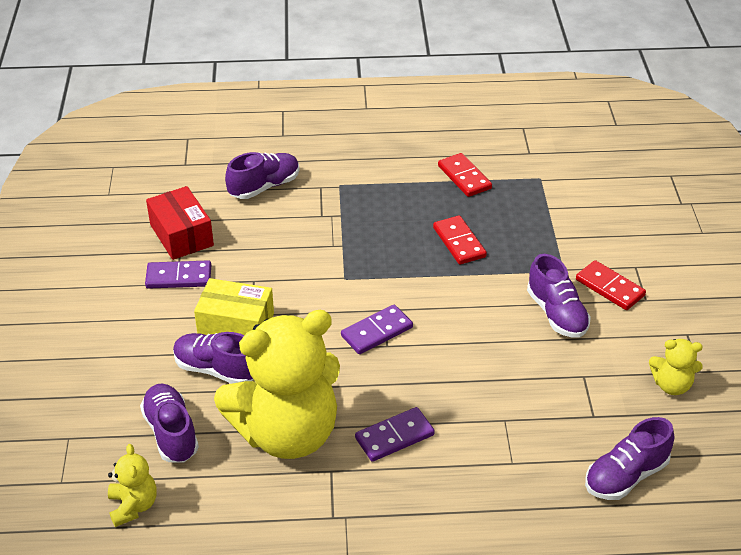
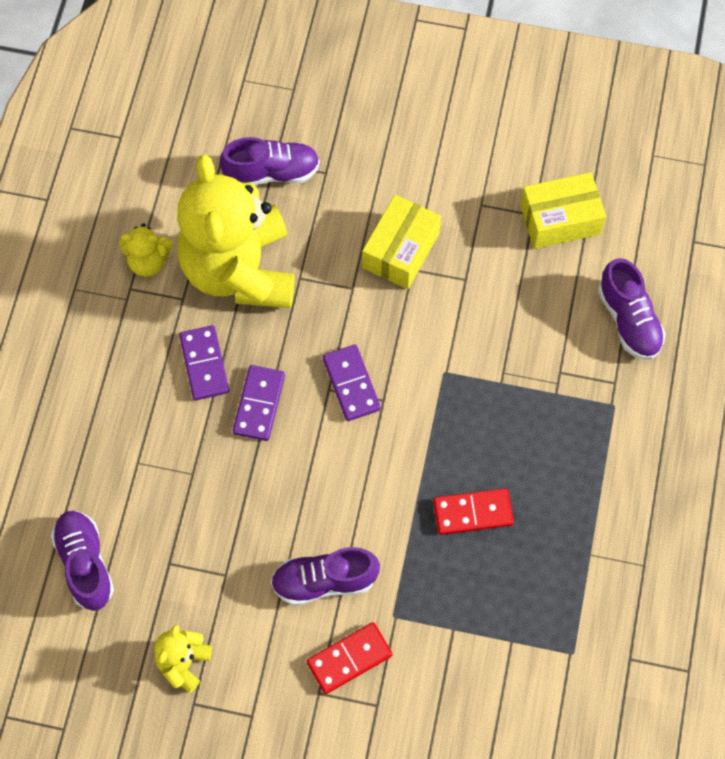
camera: 105 degrees right, 25 degrees up
(133, 506) = (197, 132): yellow teddy bear -> yellow teddy bear (148, 261)
(179, 277) = (490, 207): purple domino -> purple domino (259, 404)
(181, 235) = (560, 219): red box -> yellow box
(217, 370) = (342, 223): purple shoe -> none
(464, 177) = (595, 558): red domino -> none

